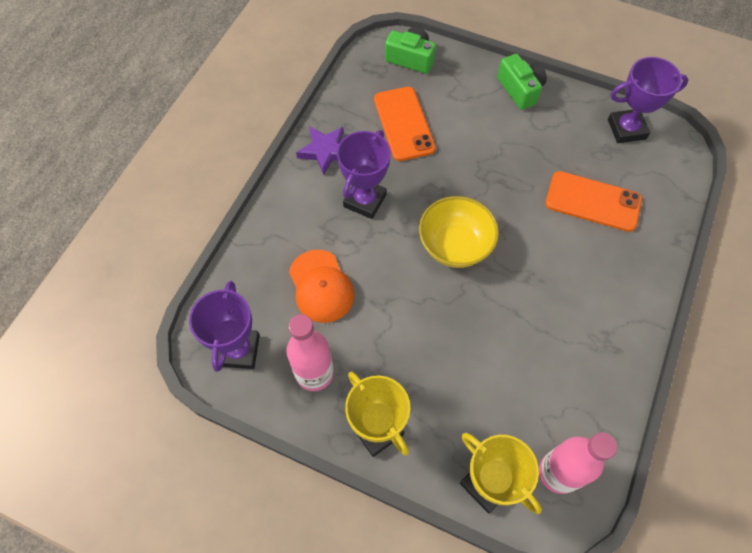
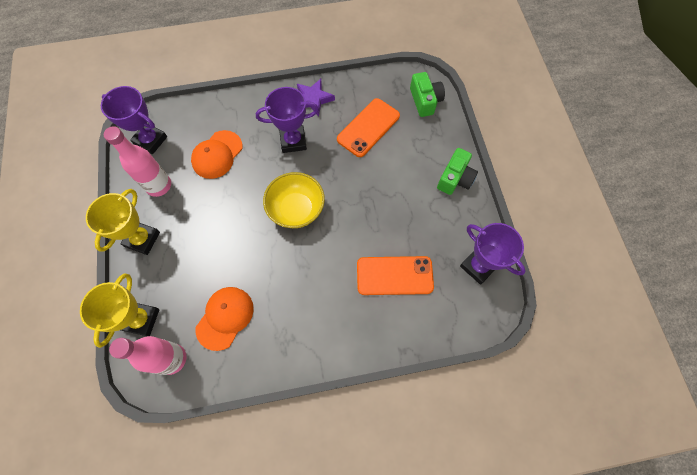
camera: 55 degrees right, 5 degrees up
(239, 350) = (150, 140): purple trophy -> purple trophy turned 60 degrees clockwise
(541, 388) = (225, 317): none -> orange cap
(593, 201) = (394, 275): orange phone -> orange phone turned 75 degrees counterclockwise

